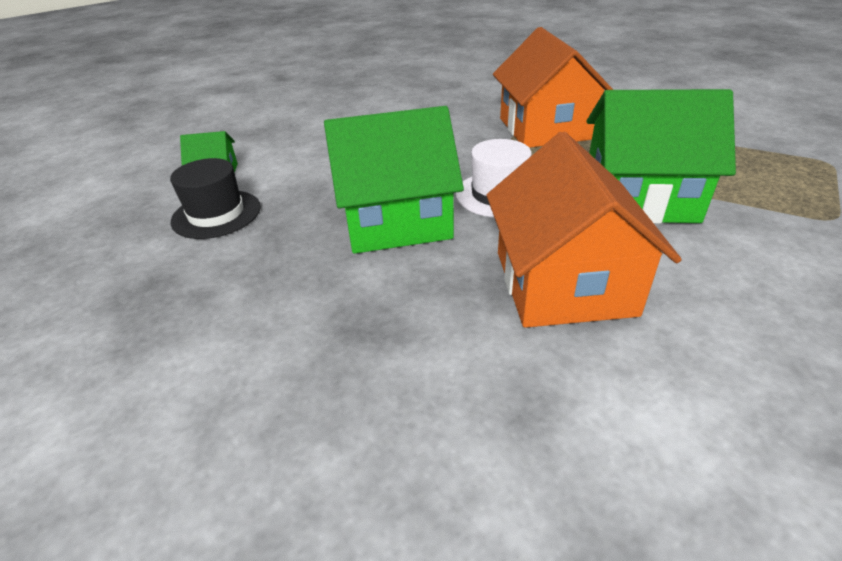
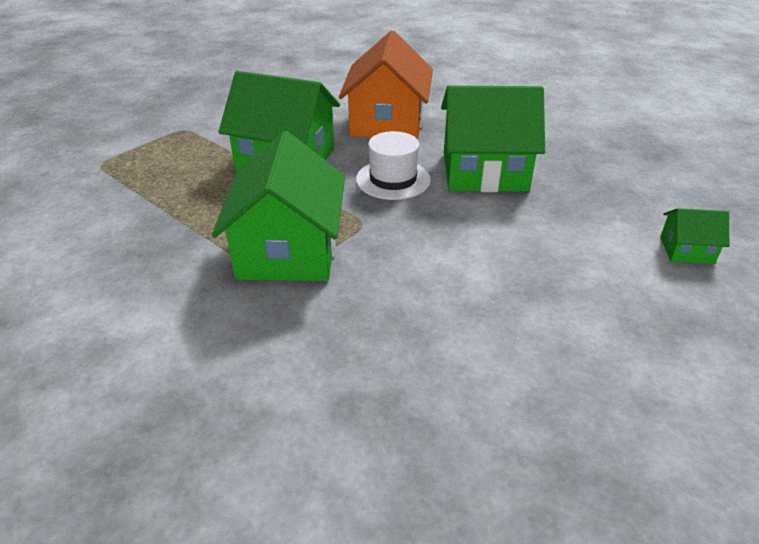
camera: 170 degrees left, 0 degrees up
(216, 214) = (647, 199): black hat -> none
(545, 128) = (288, 251): orange house -> green house

